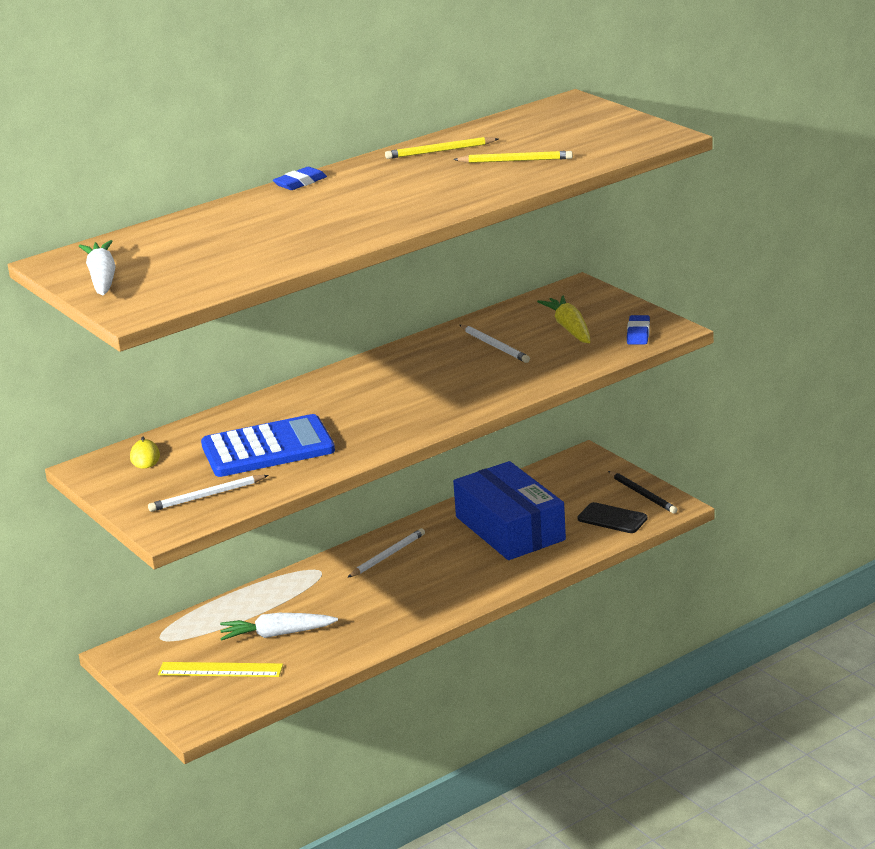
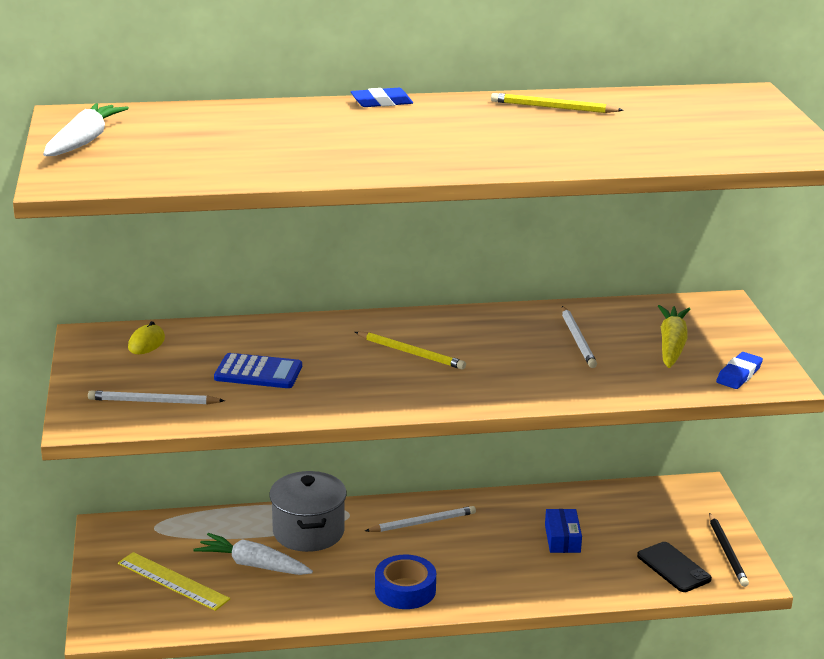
camera: 25 degrees right, 0 degrees up
(268, 448) = (258, 372): blue calculator -> blue calculator, size x0.60
(299, 595) = (308, 532): none -> grey pot
(420, 607) = (405, 590): none -> blue tape
(510, 528) = (562, 538): blue box -> blue box, size x0.41
(515, 160) = (616, 137): yellow pencil -> yellow pencil (411, 353)

